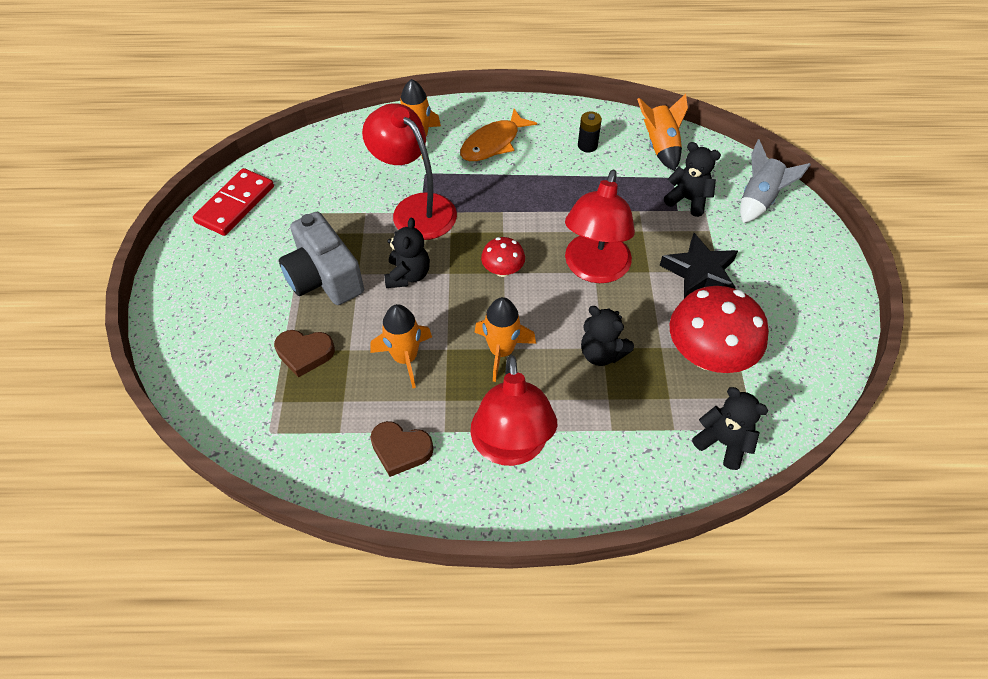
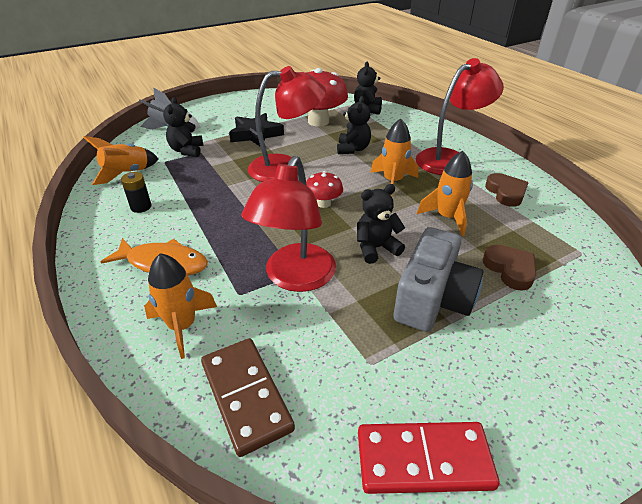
camera: 120 degrees left, 15 degrees down
(339, 151) = (245, 396): none -> brown domino

